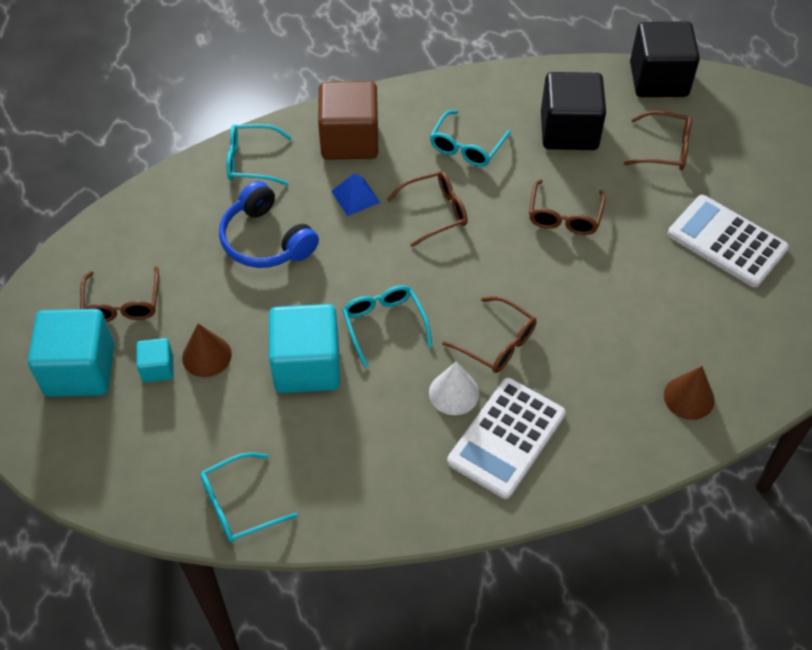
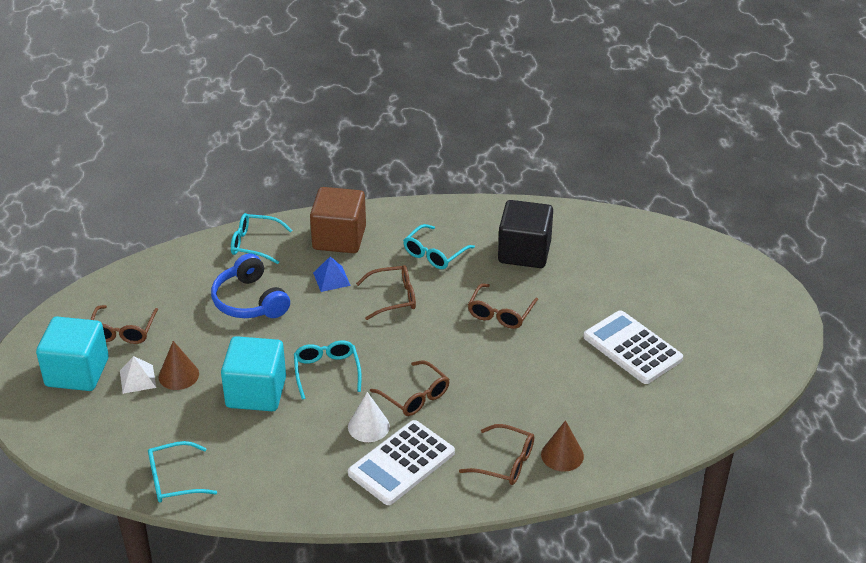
camera: 10 degrees right, 15 degrees down
(158, 368) = (138, 379): turquoise cube -> white pyramid
(658, 79) = (613, 223): black cube -> none
(665, 149) = (602, 274): brown glasses -> brown glasses (505, 462)

